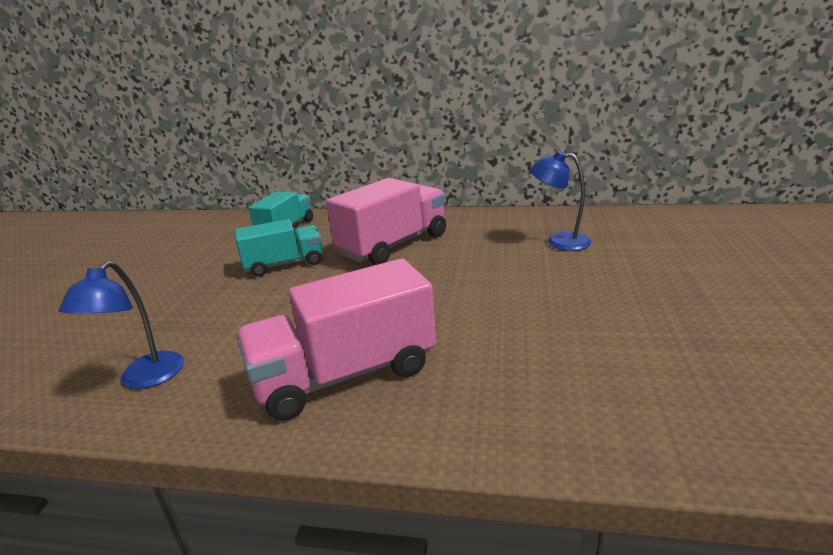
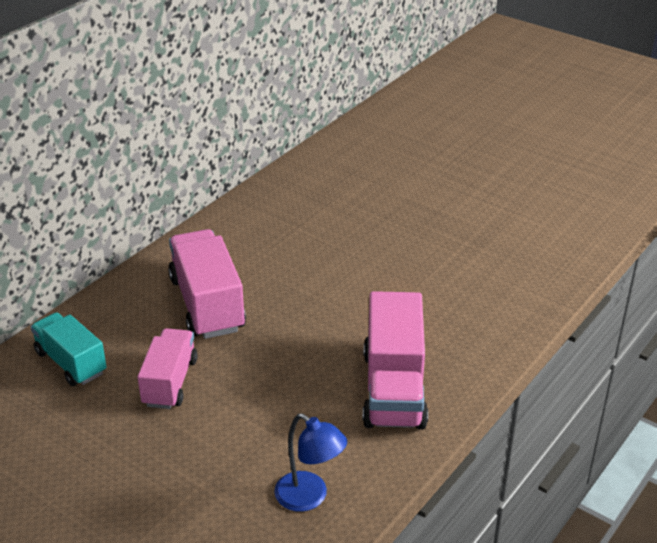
camera: 65 degrees left, 10 degrees up
(284, 264) = (170, 382): turquoise truck -> pink truck
(559, 241) = (304, 221): blue lamp -> none

